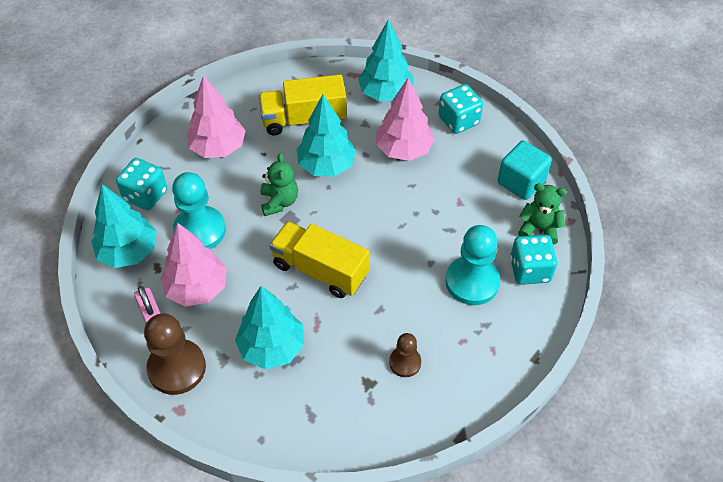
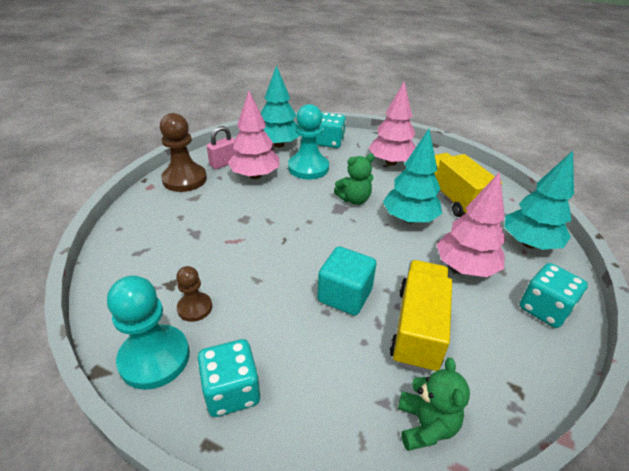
camera: 75 degrees right, 15 degrees down
(272, 347) = (206, 219): turquoise tree -> none
(320, 270) = (291, 233): yellow truck -> yellow truck (418, 328)
(472, 282) = (311, 354): turquoise pawn -> turquoise pawn (154, 358)
(521, 182) = (494, 391): turquoise cube -> turquoise cube (345, 295)
(530, 270) = (350, 420): turquoise dice -> turquoise dice (232, 391)

